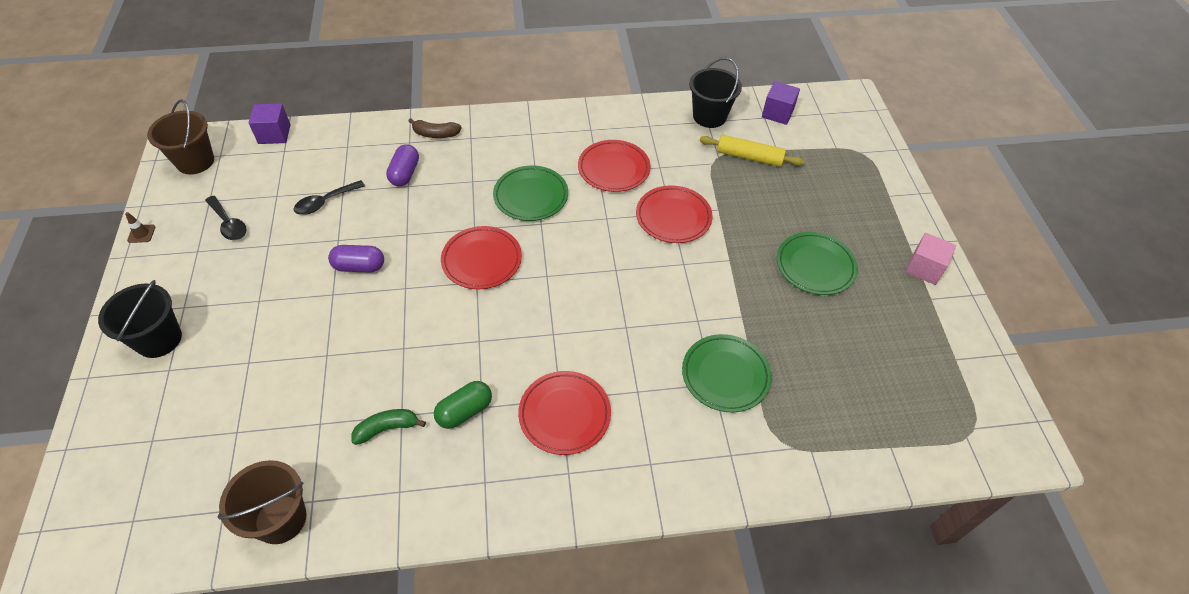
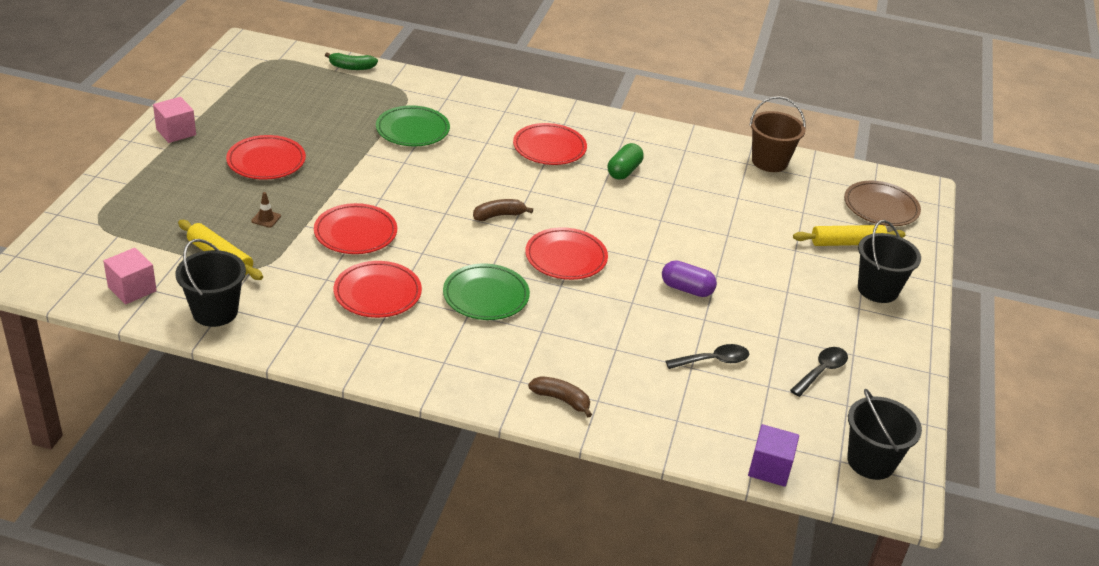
camera: 160 degrees left, 15 degrees down
(129, 486) = (881, 207): none -> brown plate
(141, 234) = (918, 391): brown traffic cone -> brown traffic cone (266, 218)
(185, 398) = (847, 243): none -> yellow rolling pin
(195, 161) = (871, 461): brown bucket -> black bucket
(229, 224) = (821, 371): black spoon -> black spoon turned 60 degrees clockwise
(387, 428) = (686, 180): green banana -> green banana (351, 67)
(405, 173) = (615, 363): purple capsule -> none
(464, 411) = (624, 171): green capsule -> green capsule turned 45 degrees counterclockwise
(566, 286) = (499, 215): none -> brown banana
(777, 113) = (132, 289): purple cube -> pink cube
(815, 266) = (266, 161): green plate -> red plate

